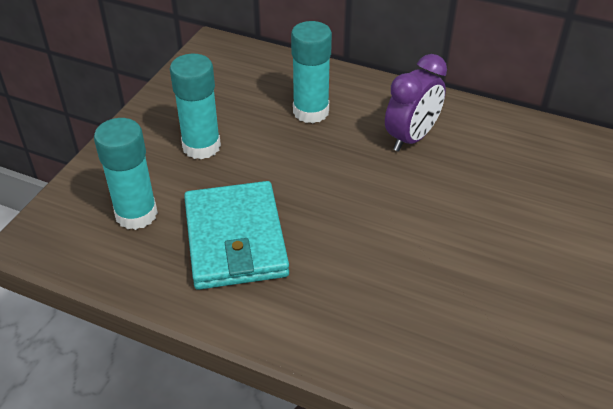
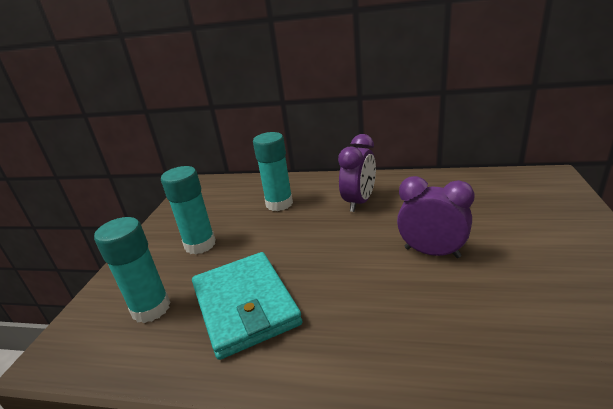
camera: 10 degrees left, 15 degrees down
(463, 233) = (432, 252): none -> purple clock

